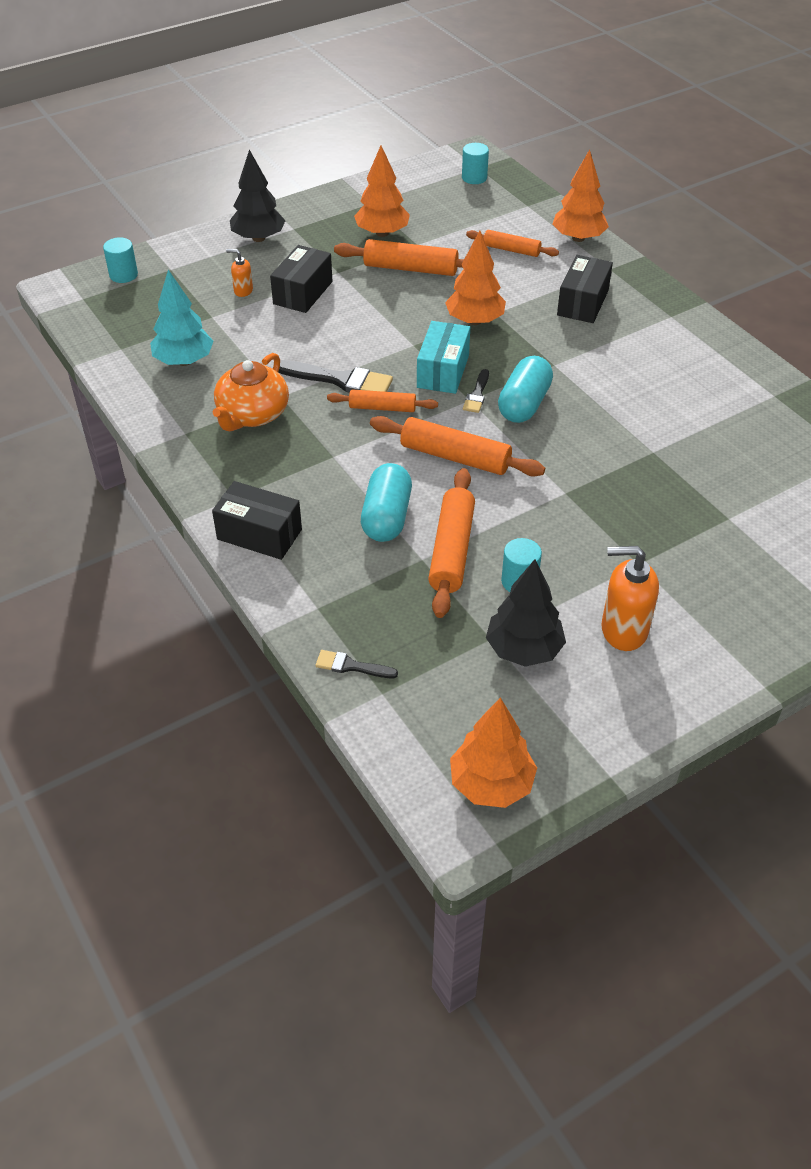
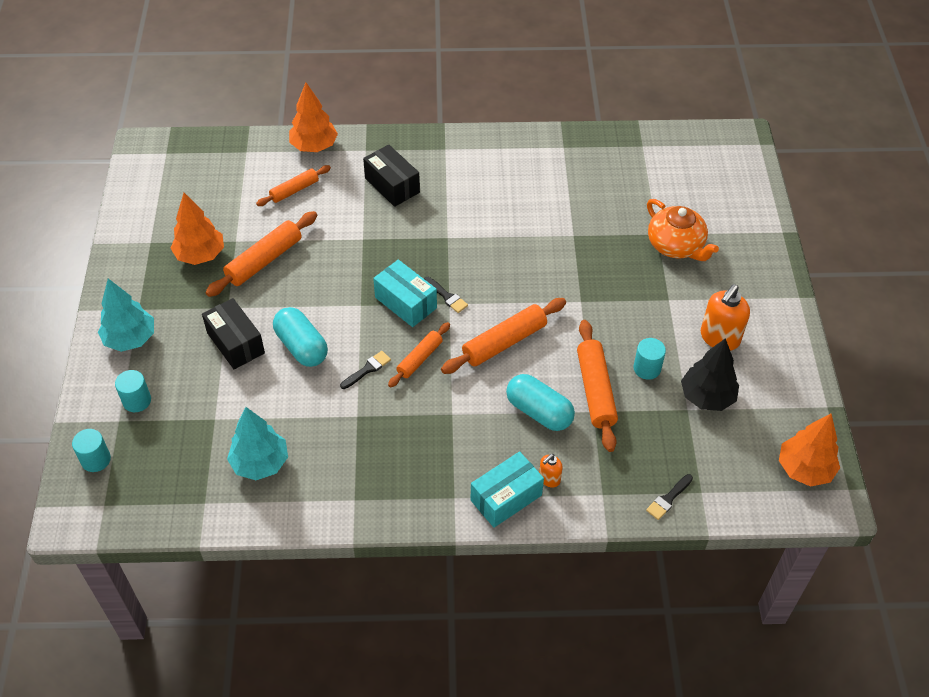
camera: 60 degrees left, 5 degrees up
(243, 291) = (197, 382): orange soap dispenser -> orange soap dispenser (549, 479)
(252, 415) = (366, 444): orange teapot -> orange teapot (676, 246)
(258, 238) = (130, 339): black tree -> turquoise tree
(259, 534) = (506, 498): black box -> turquoise box
(340, 380) = (367, 369): black brush -> black brush, size x0.55
(451, 550) = (595, 390): orange rolling pin -> orange rolling pin turned 45 degrees clockwise
(474, 178) = (179, 162): turquoise cylinder -> turquoise cylinder (137, 401)
(475, 321) = (362, 255): orange tree -> none
(524, 404) = (477, 276): turquoise capsule -> turquoise capsule (301, 346)

